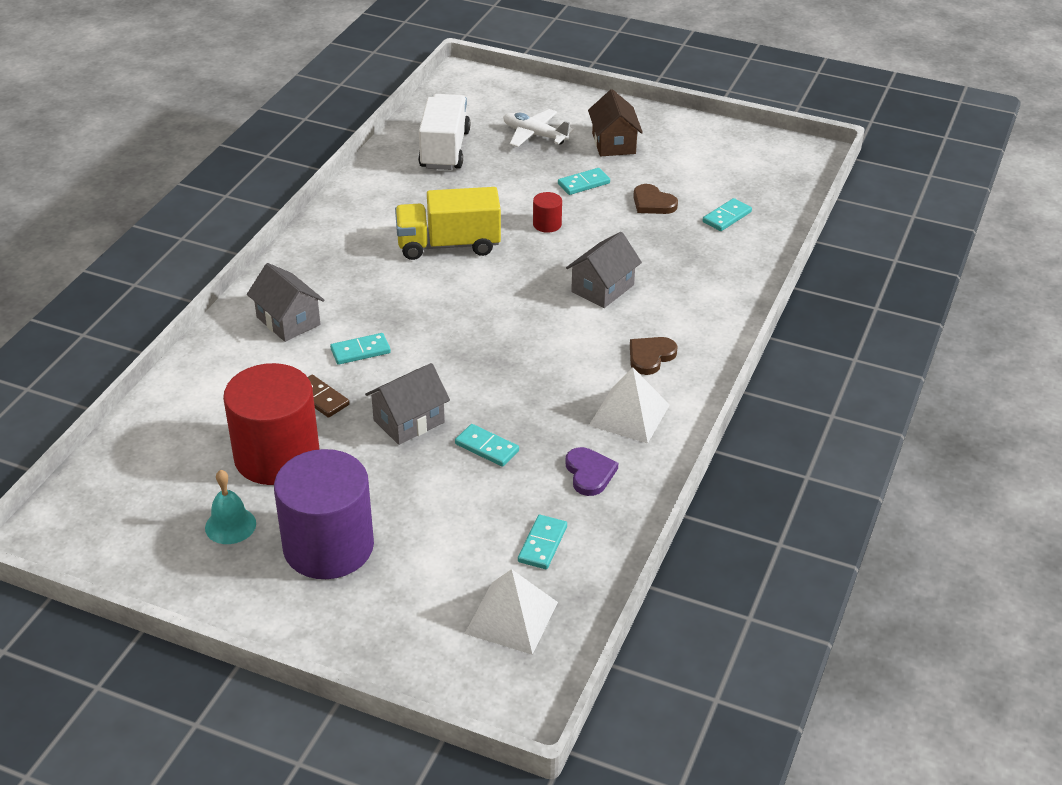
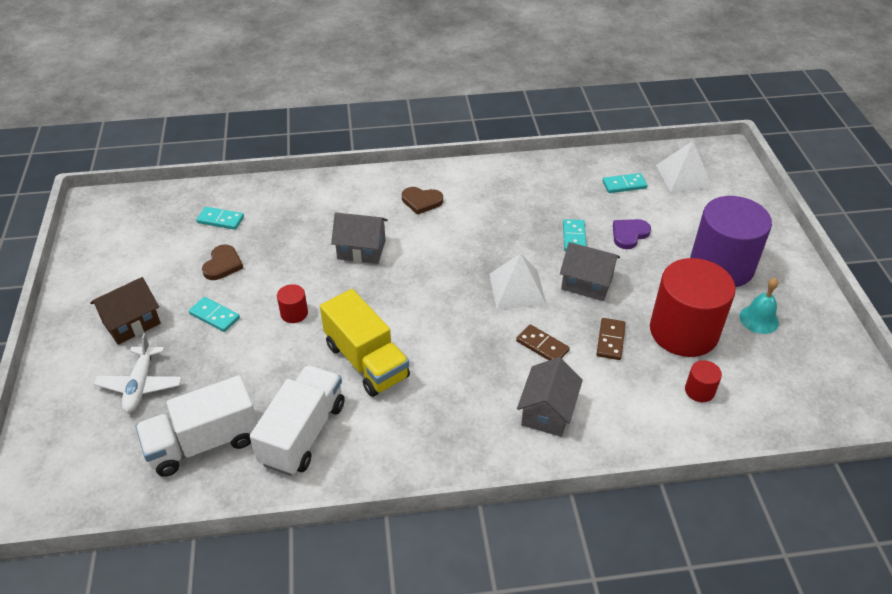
camera: 120 degrees left, 5 degrees up
(204, 425) = (699, 390): none -> red cylinder
(360, 351) = (542, 346): turquoise domino -> brown domino
(405, 193) = (303, 433): none -> white truck
(589, 473) = (552, 188): purple heart -> purple heart (629, 234)
(629, 414) = (486, 191): white pyramid -> white pyramid (517, 289)

